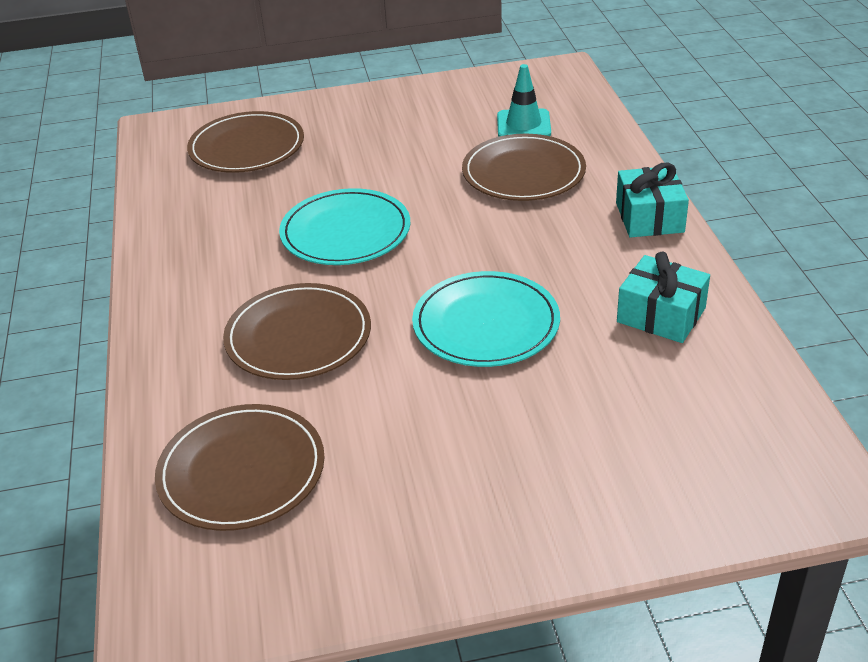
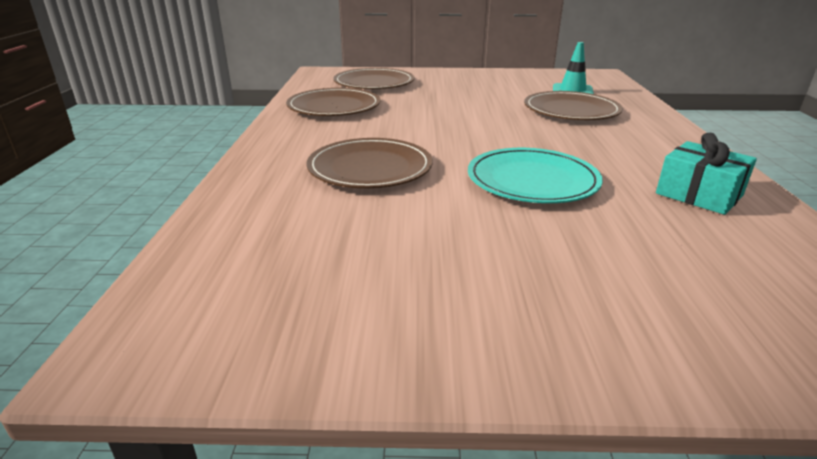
camera: 10 degrees right, 10 degrees down
(241, 471) = (279, 242): brown plate -> brown plate (334, 106)
(345, 232) = (428, 122): turquoise plate -> none
(649, 217) = (678, 140): turquoise gift -> none

